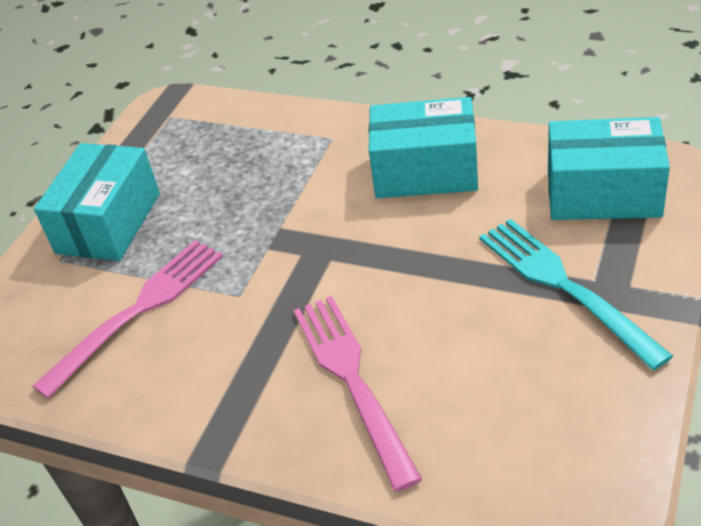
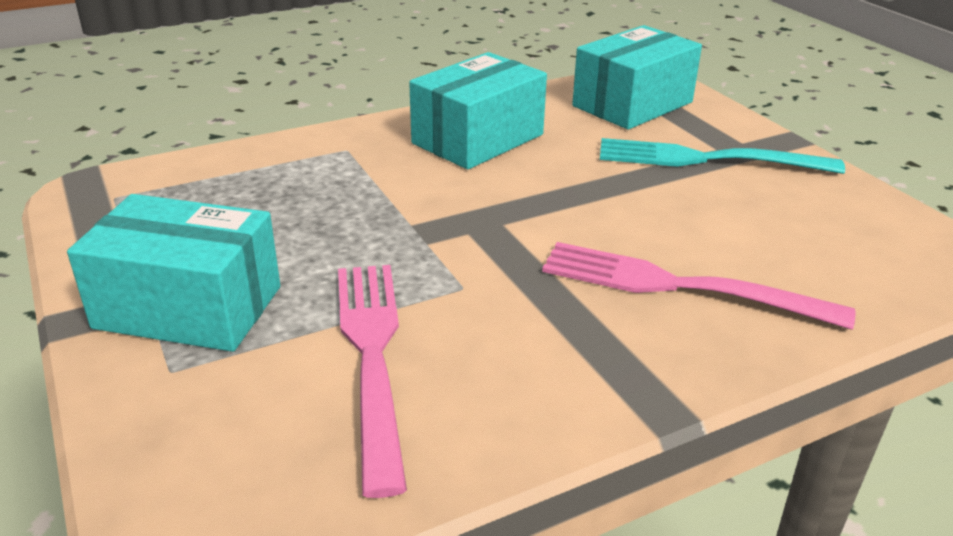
camera: 55 degrees left, 10 degrees down
(108, 223) = (188, 307): turquoise box -> turquoise box turned 45 degrees counterclockwise

